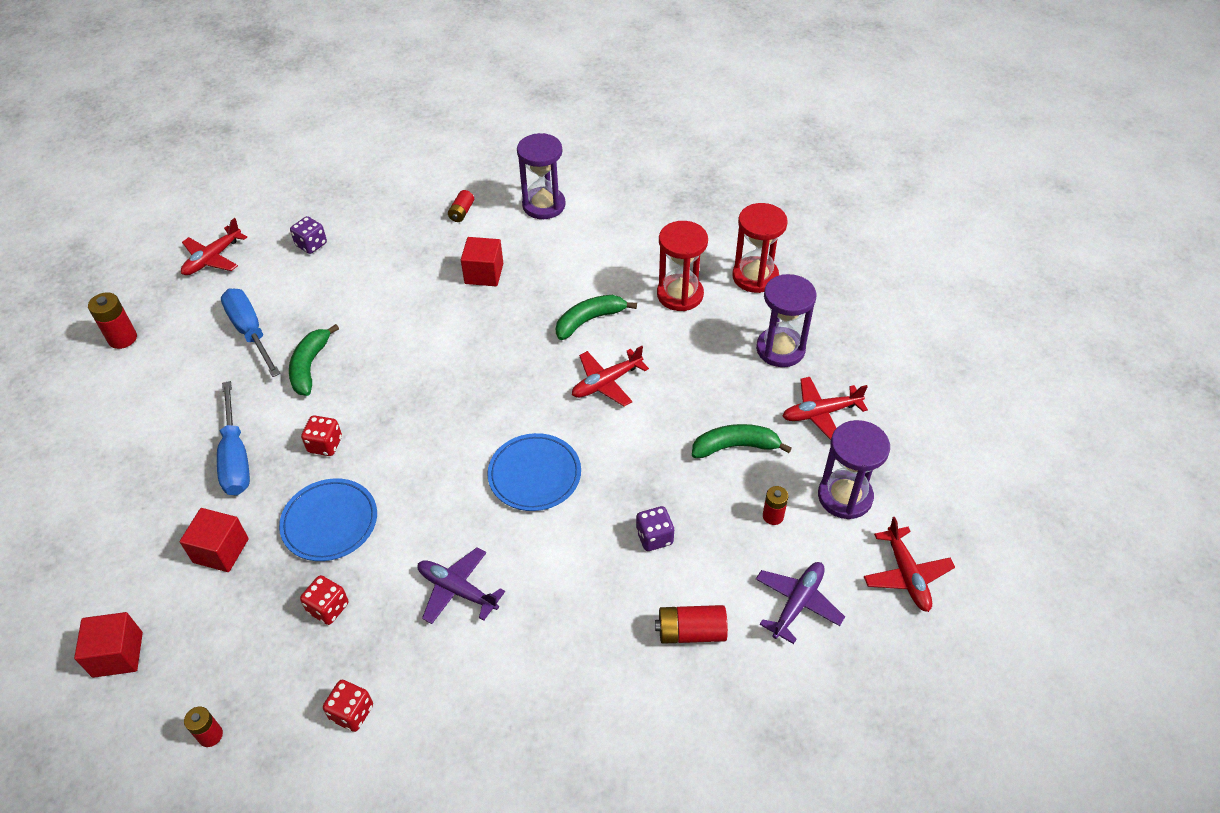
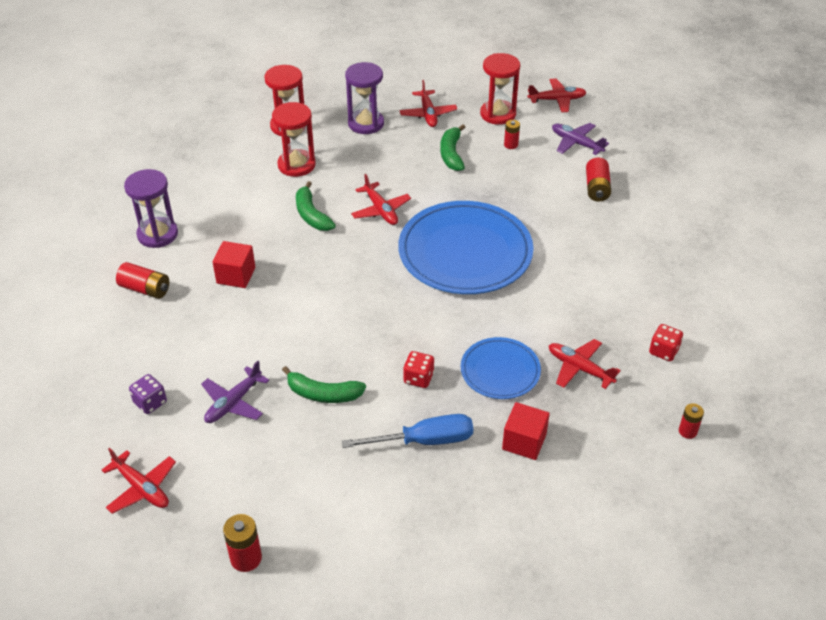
camera: 85 degrees left, 5 degrees down
(118, 654) = (623, 502): red cube -> none
(250, 332) = (265, 444): blue screwdriver -> none
(328, 608) = (579, 368): red dice -> red plane
(457, 590) = (564, 296): purple plane -> purple plane (233, 403)
(462, 212) = (145, 289): red battery -> red battery, size x1.53
(534, 475) = (465, 252): blue plate -> blue plate, size x1.87
(654, 537) = (524, 197): purple dice -> none
(845, 496) = (498, 114): purple hourglass -> red hourglass

